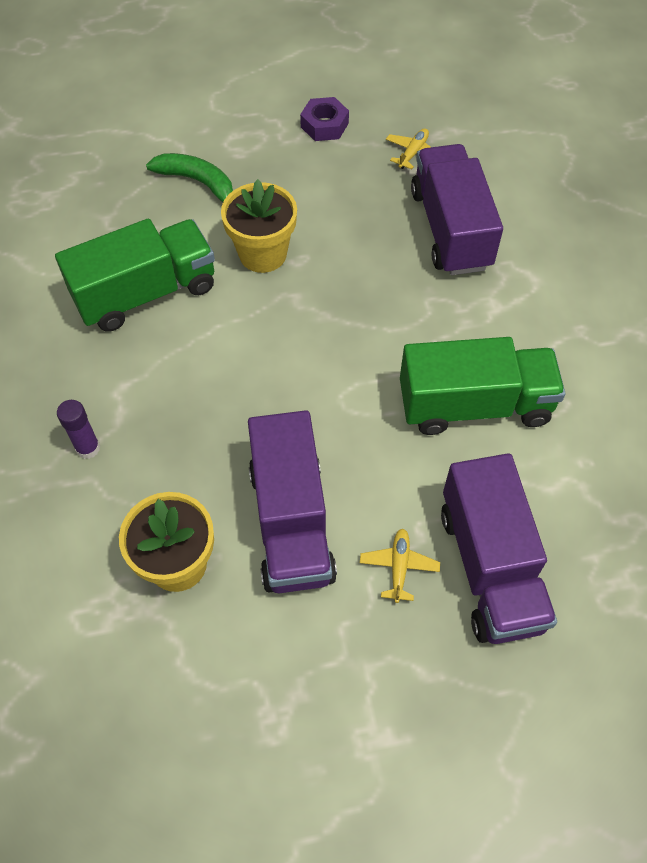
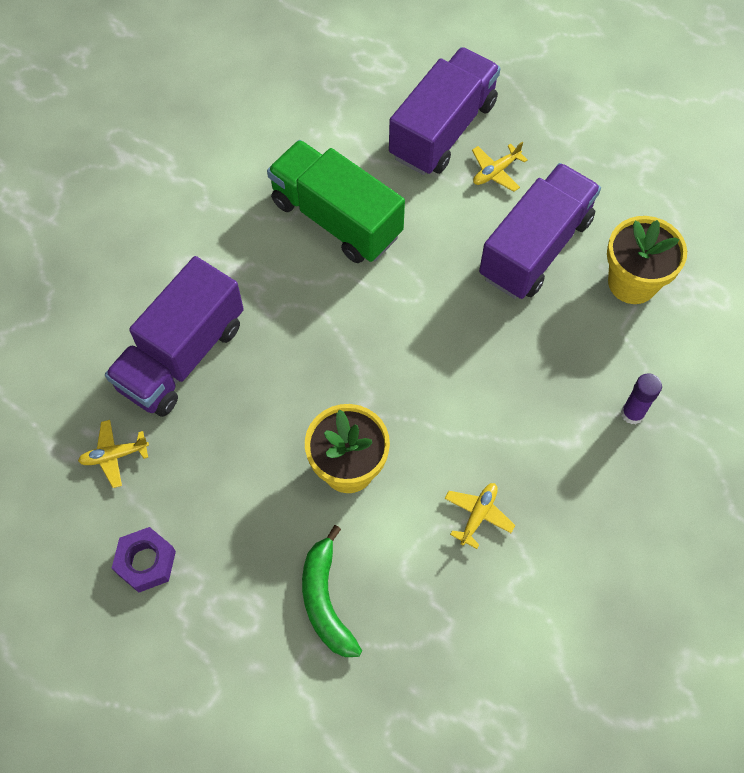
camera: 135 degrees left, 5 degrees up
(146, 293) = (478, 515): green truck -> yellow plane

